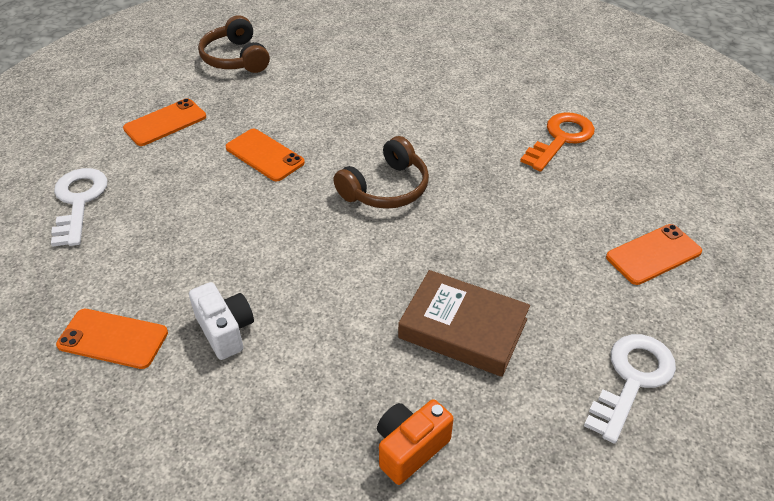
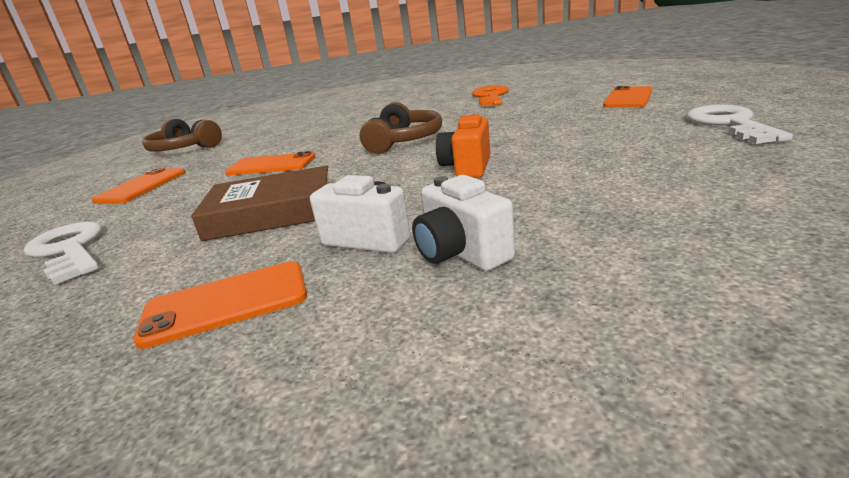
camera: 30 degrees left, 20 degrees down
(250, 390) = (461, 253): none -> white camera
(410, 448) = (675, 207): orange camera -> orange camera (467, 167)
(463, 328) = (580, 154): brown book -> brown book (272, 212)

